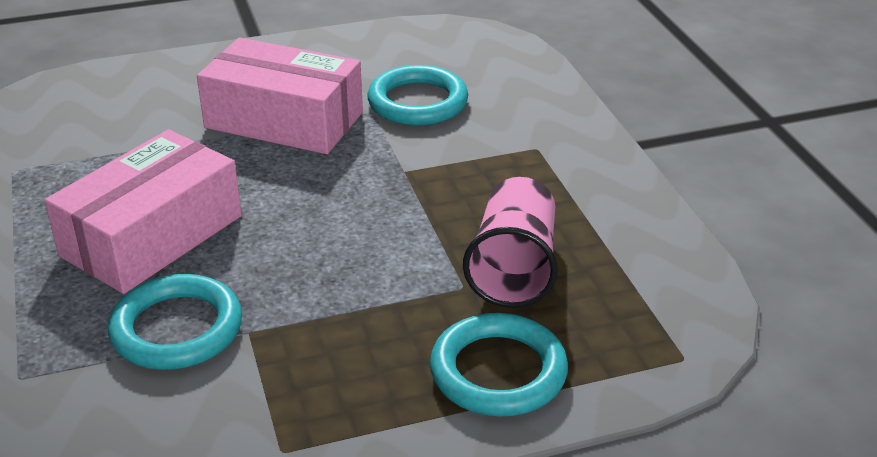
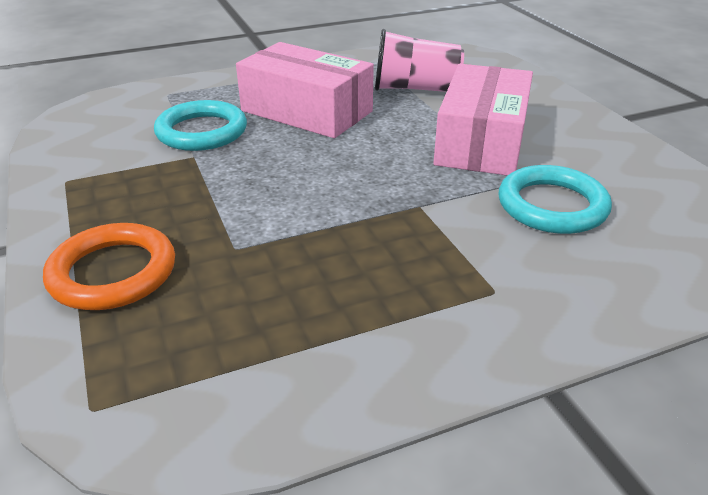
camera: 85 degrees right, 0 degrees up
(498, 371) = (113, 272): turquoise ring -> orange ring
(513, 268) = (263, 278): pink cup -> pink cup (415, 89)

